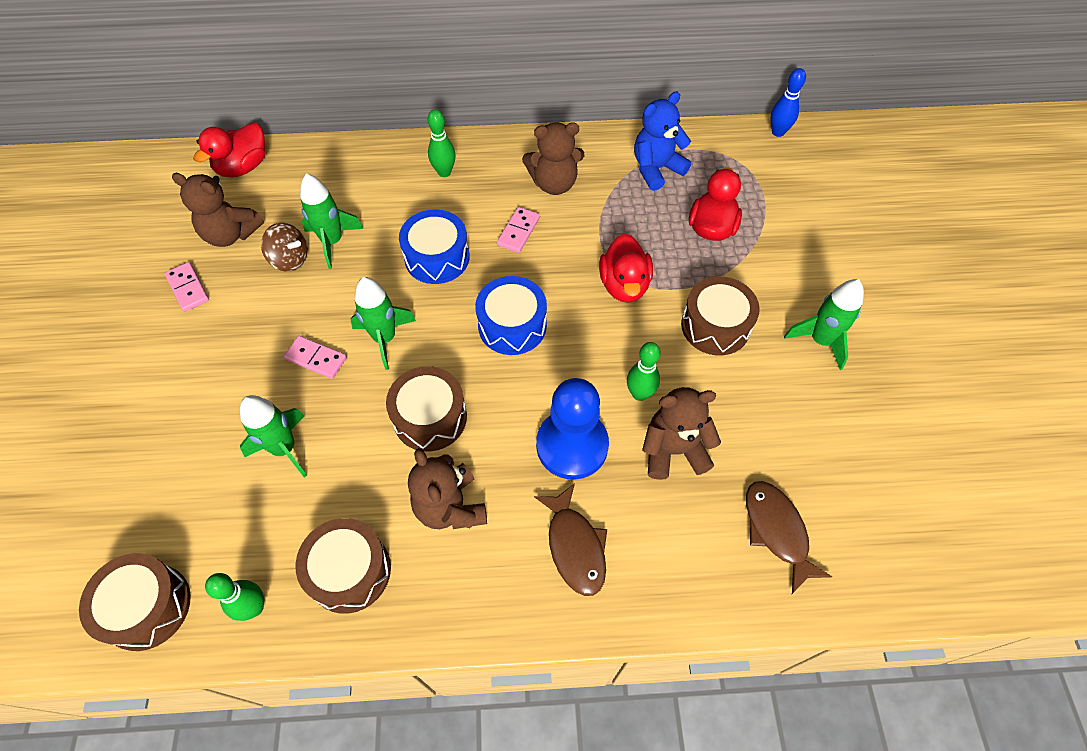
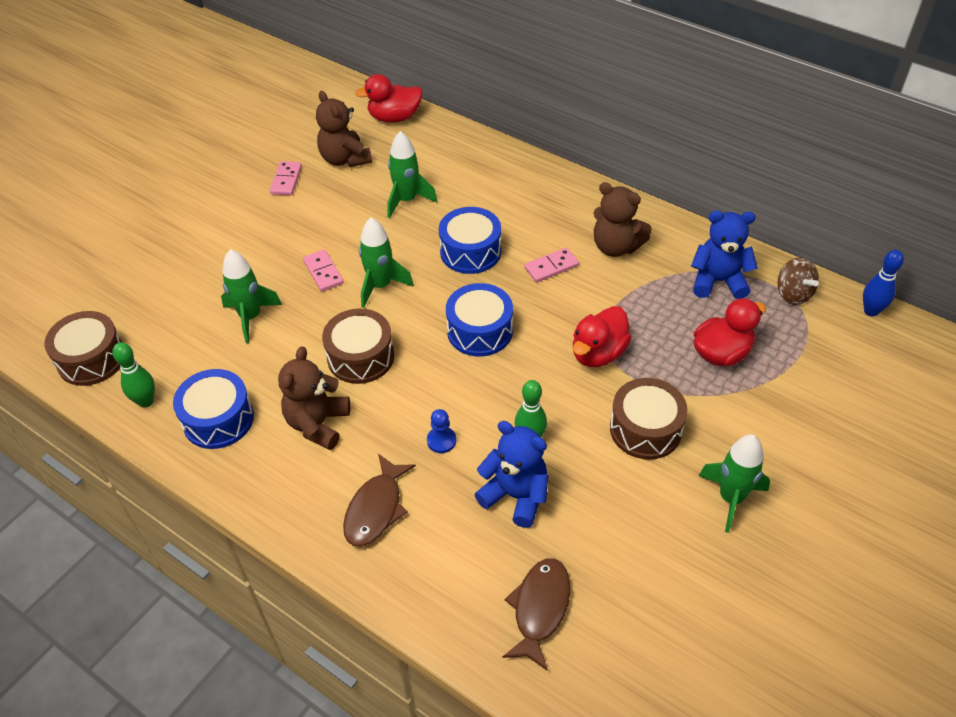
camera: 40 degrees right, 10 degrees down
(290, 259) = (367, 197): brown spinning top -> brown spinning top (793, 294)
(349, 571) = (218, 419): brown drum -> blue drum
(444, 172) = (535, 193): green bowling pin -> none
(572, 445) = (441, 441): blue pawn -> blue pawn, size x0.43
(673, 450) = (515, 495): brown teddy bear -> blue teddy bear

